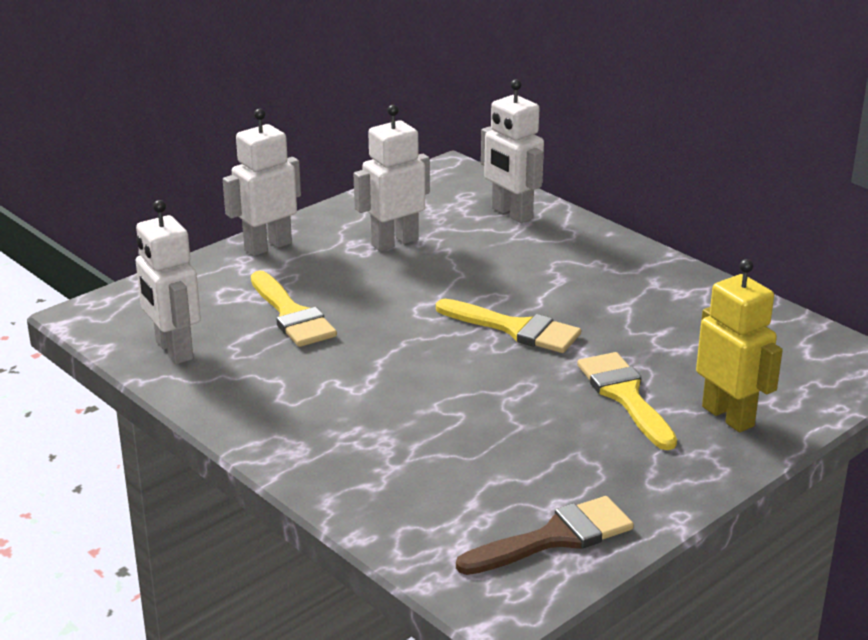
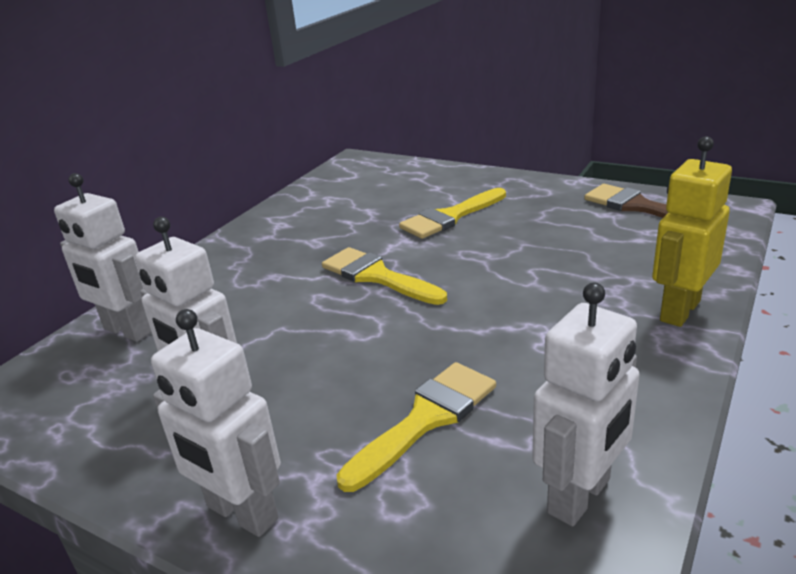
camera: 105 degrees left, 0 degrees up
(511, 214) = (127, 331): white robot -> white robot turned 90 degrees clockwise
(515, 329) = (377, 276): yellow brush -> yellow brush turned 60 degrees counterclockwise
(728, 416) = (448, 185): yellow robot -> yellow robot (679, 310)

